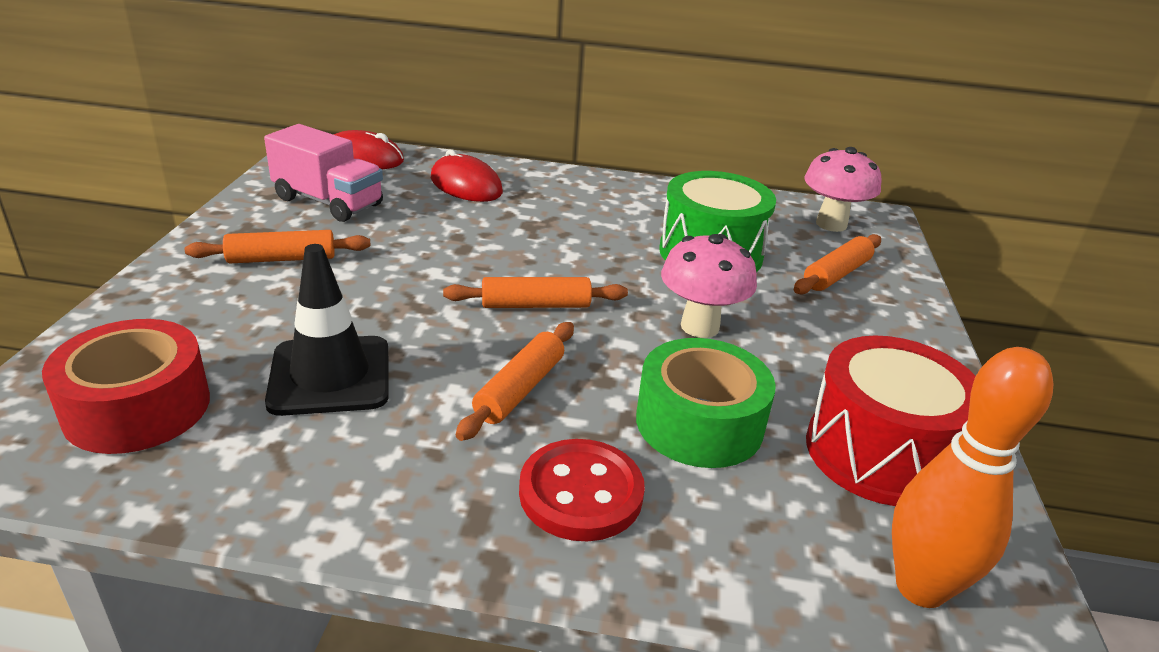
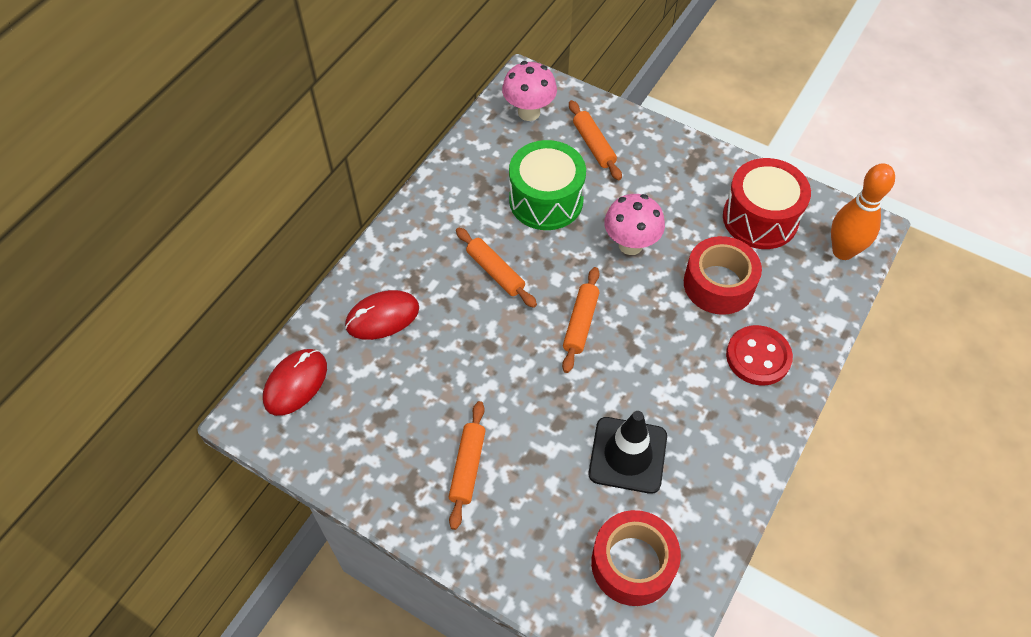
camera: 65 degrees left, 25 degrees up
(328, 202) = (378, 422): pink truck -> none
(519, 389) = (667, 359): orange rolling pin -> orange rolling pin (495, 272)
(699, 423) = (718, 284): green tape -> red tape

